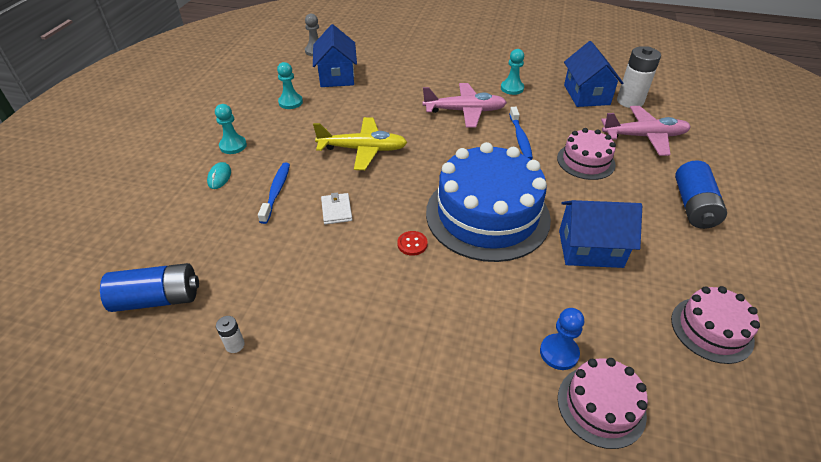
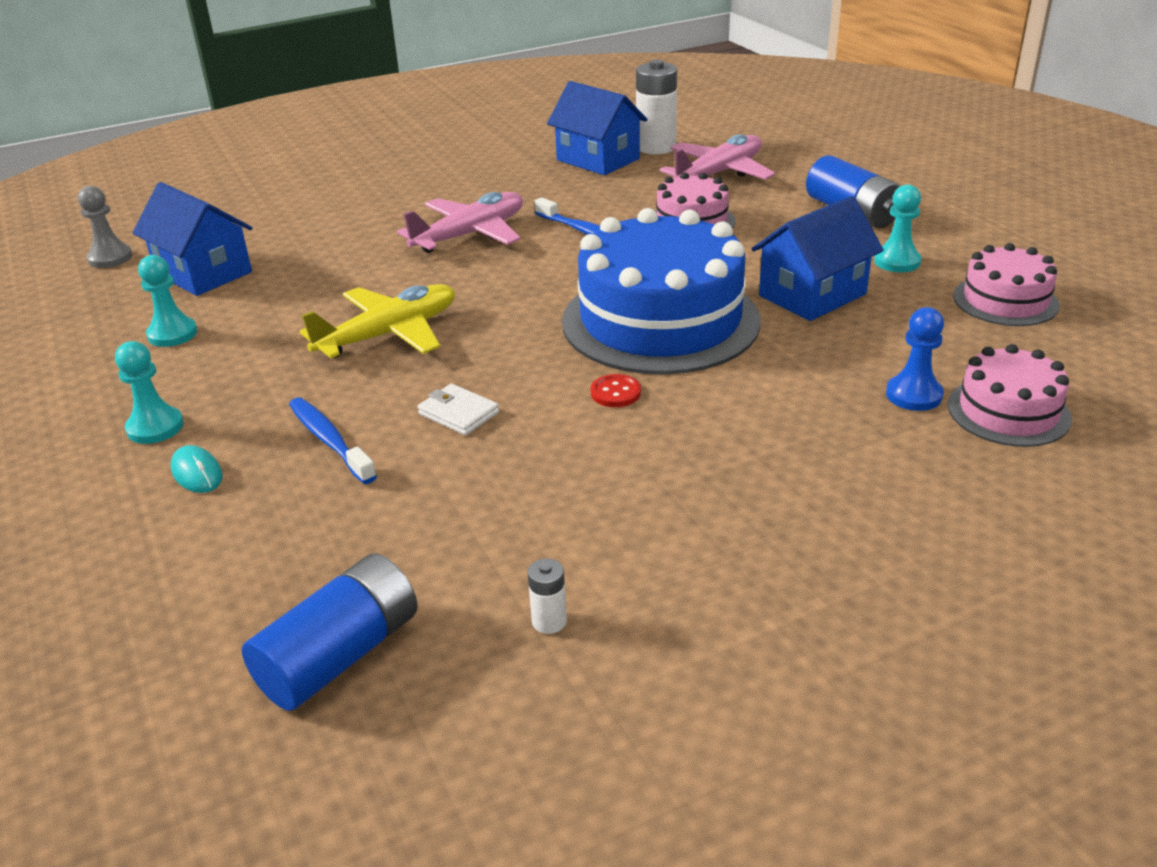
camera: 40 degrees left, 10 degrees down
(512, 88) = (496, 187): turquoise pawn -> turquoise pawn (897, 261)

